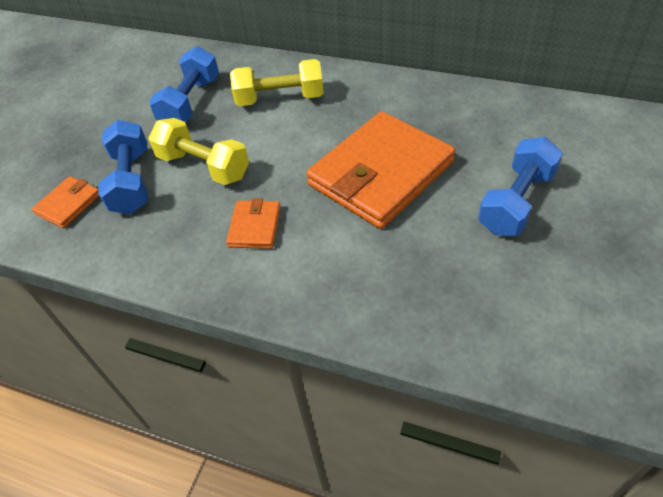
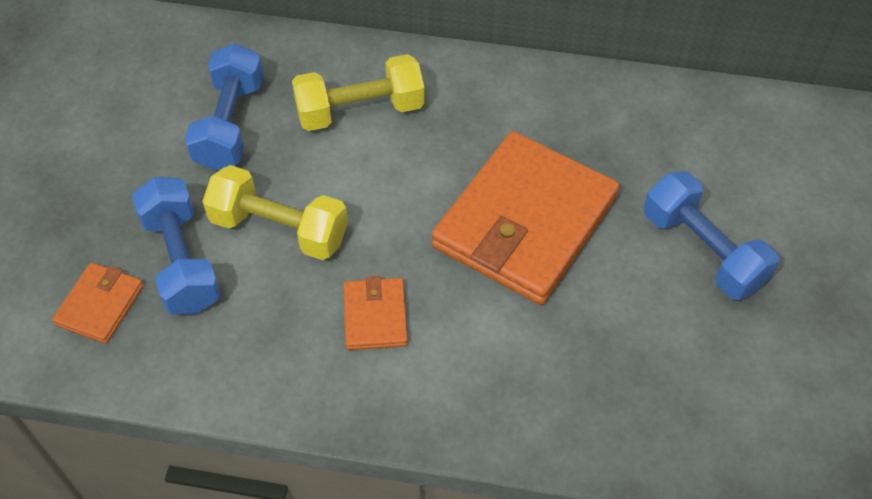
camera: 15 degrees left, 5 degrees up
(516, 202) = (702, 250): blue dumbbell -> blue dumbbell turned 60 degrees counterclockwise

